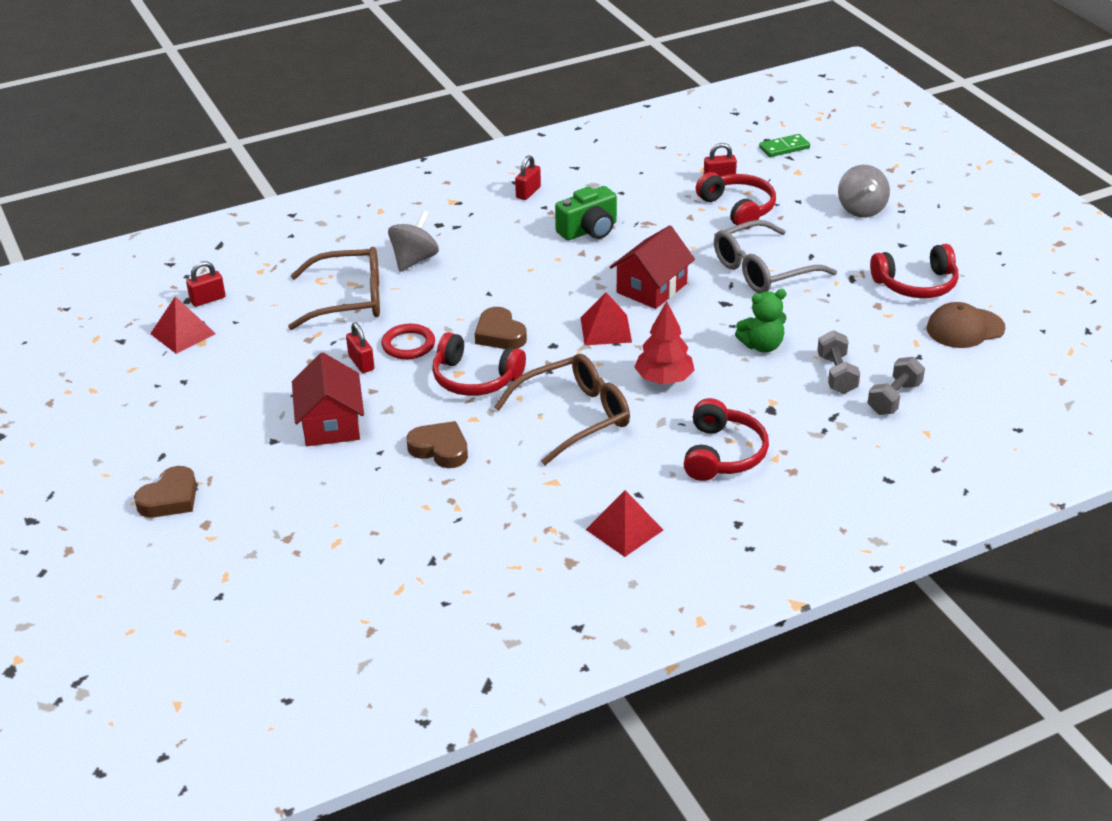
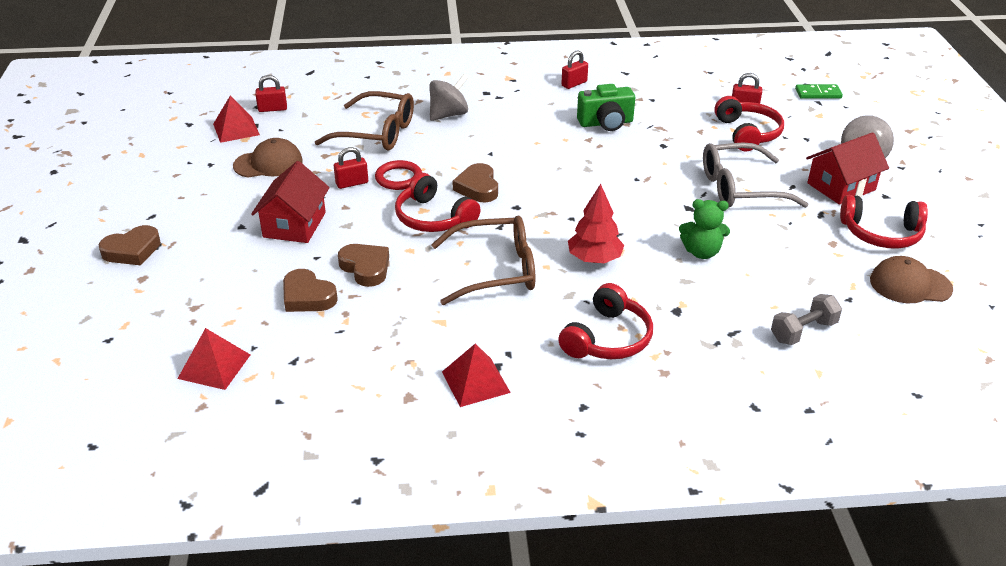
camera: 20 degrees right, 0 degrees up
(251, 364) = (268, 163): none -> brown cap
(361, 363) = (352, 183): red padlock -> red padlock turned 75 degrees clockwise
(400, 494) = (307, 296): none -> brown heart
(605, 329) = (569, 205): red pyramid -> red pyramid (214, 366)
(651, 288) = (631, 180): red house -> red house (841, 186)
(836, 374) = (758, 295): grey dumbbell -> none

